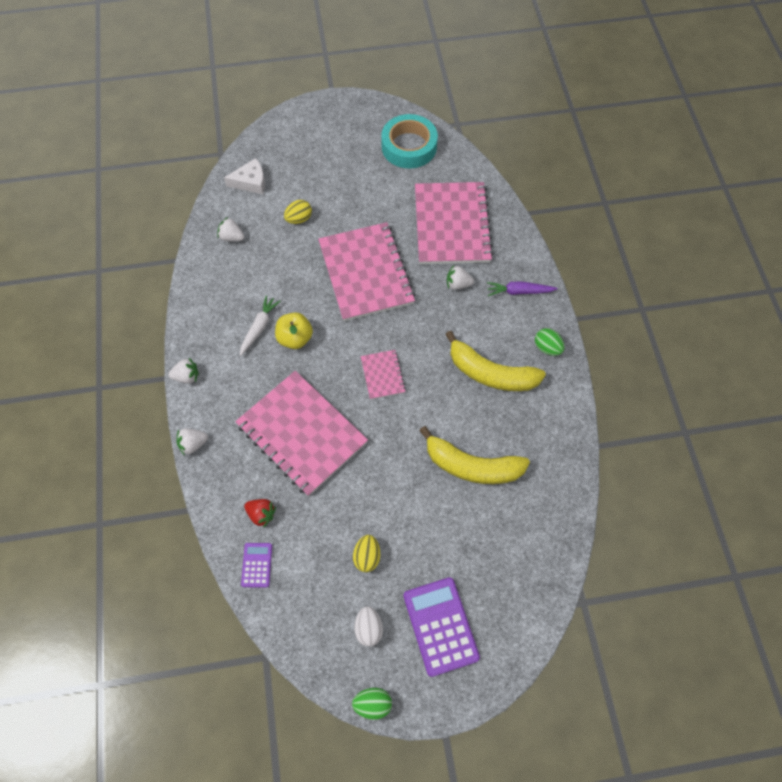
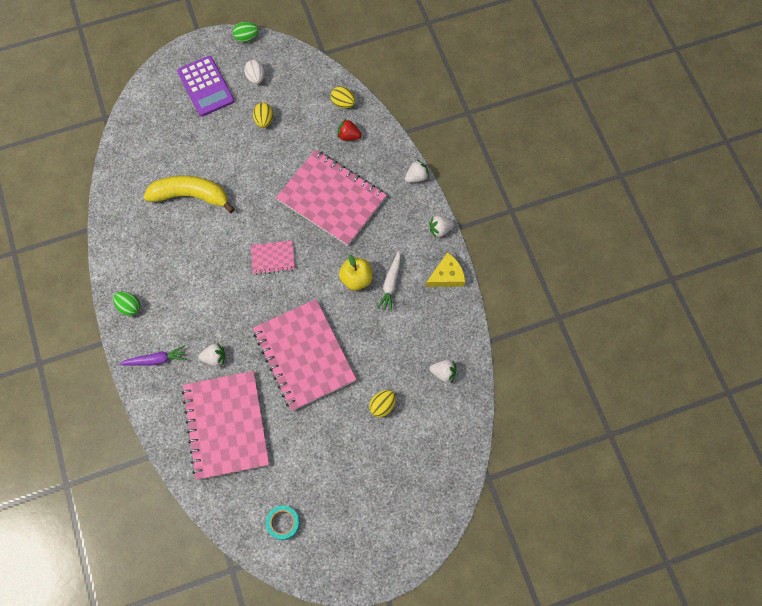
camera: 170 degrees right, 5 degrees up
(196, 326) = (447, 275): none -> yellow cheese
(251, 182) = (444, 443): white cheese -> none
(257, 565) = (343, 103): purple calculator -> yellow egg
(383, 375) = (273, 258): pink notebook -> pink notebook turned 75 degrees counterclockwise
(409, 146) = (283, 523): turquoise tape -> turquoise tape, size x0.53
(490, 373) = (179, 275): yellow banana -> none

